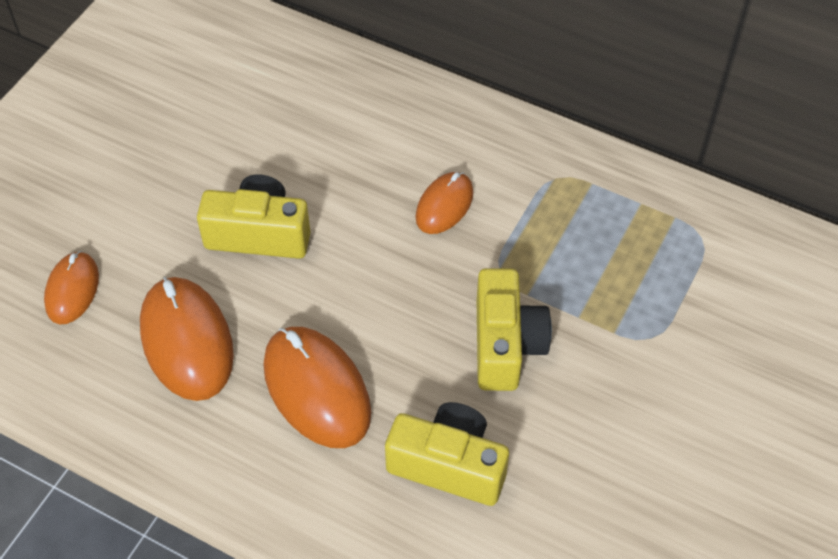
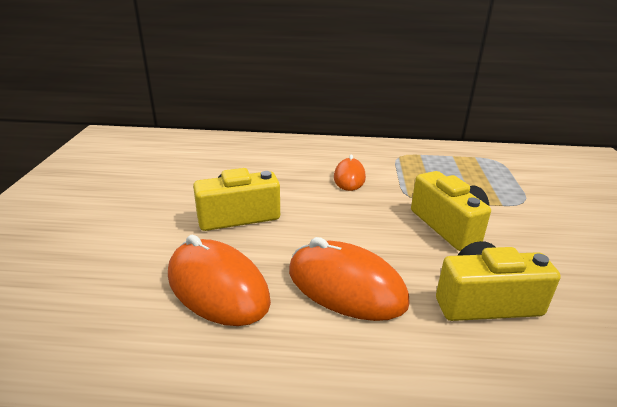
camera: 25 degrees left, 25 degrees down
(72, 290) = (94, 283): orange mouse -> none

